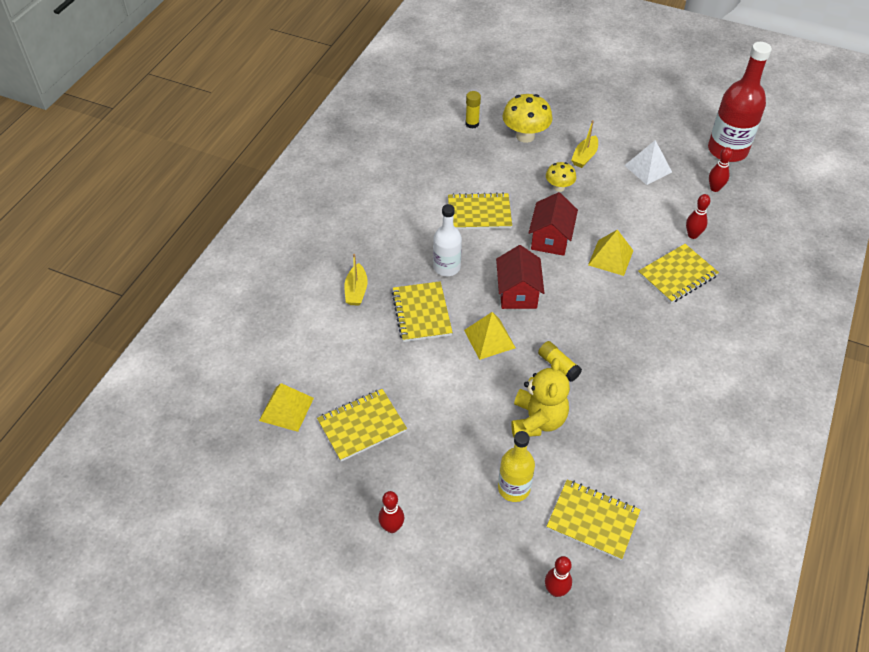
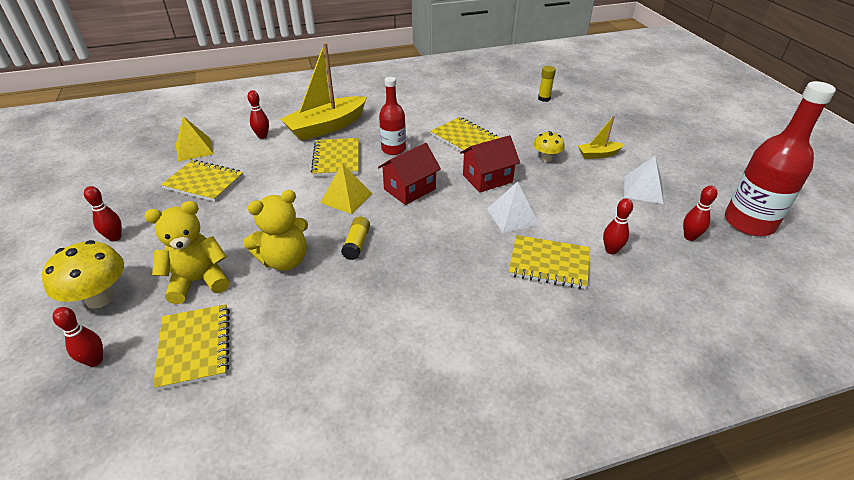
camera: 50 degrees right, 10 degrees down
(320, 345) = (262, 136): none -> red bowling pin
(356, 291) = (326, 127): yellow boat -> yellow boat, size x2.08
(421, 313) = (336, 159): yellow notebook -> yellow notebook turned 45 degrees counterclockwise
(446, 267) = (393, 149): white bottle -> red bottle
(514, 488) = (198, 281): yellow bottle -> yellow teddy bear
(525, 136) = (571, 122): yellow mushroom -> yellow mushroom (100, 298)
(610, 257) = (512, 216): yellow pyramid -> white pyramid

